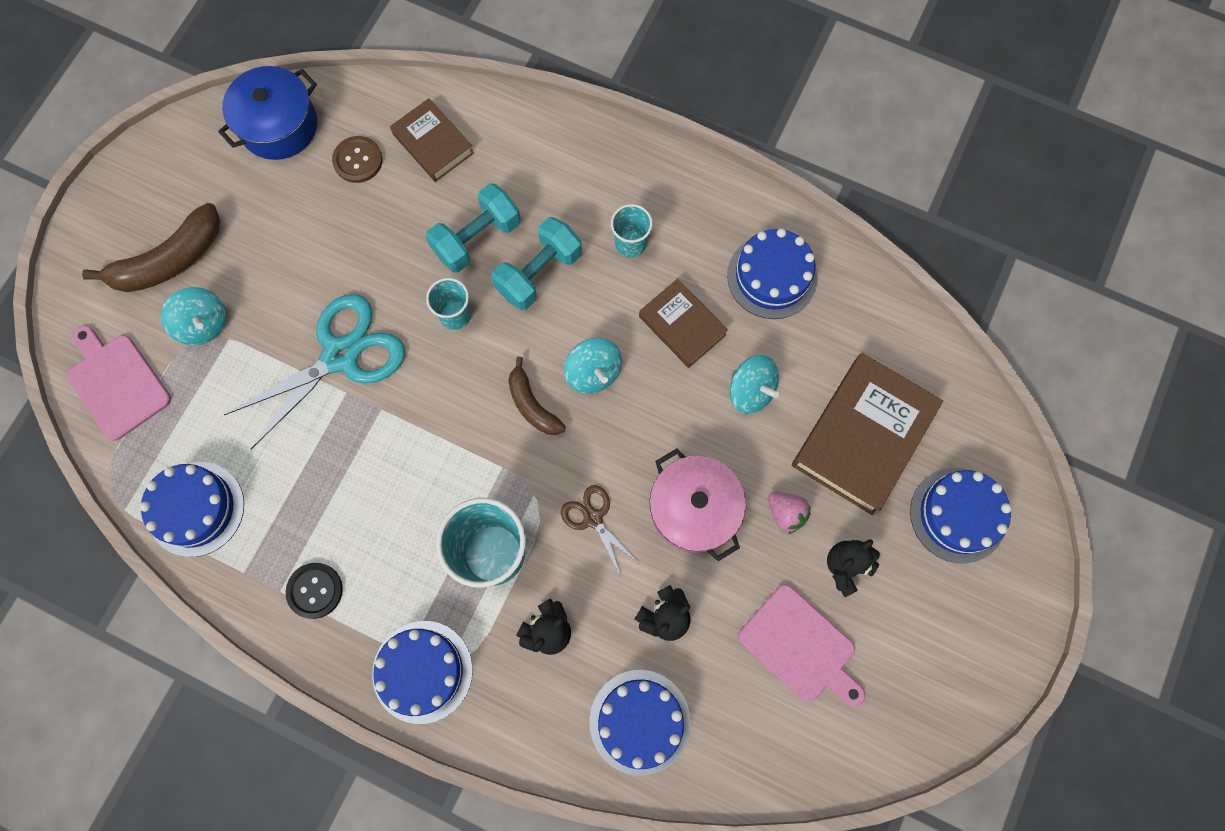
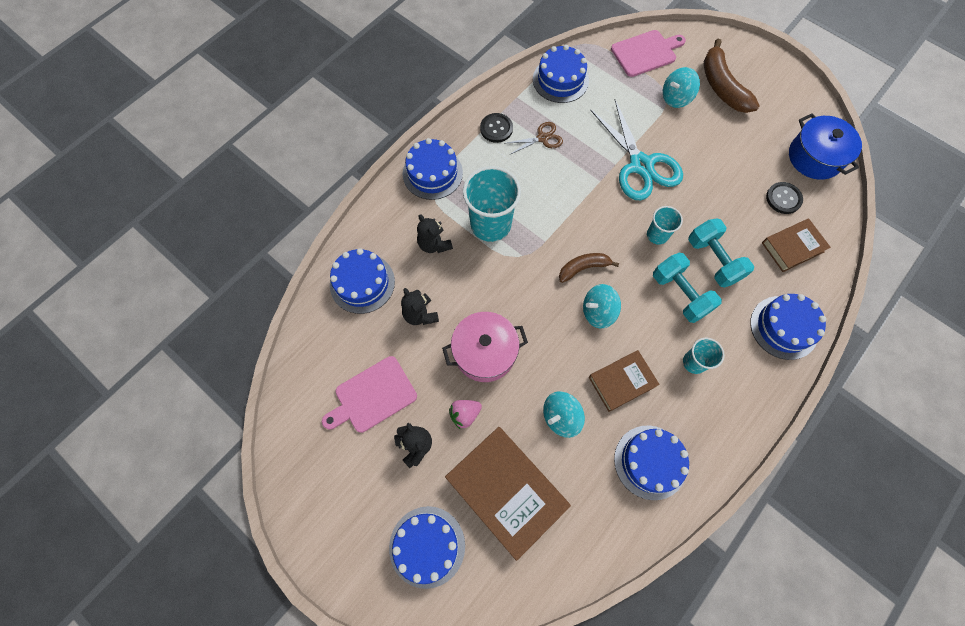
camera: 105 degrees right, 5 degrees down
(358, 160) = (783, 198): brown button -> black button
(553, 145) = (784, 327): none -> blue cake
(593, 518) = (497, 287): brown scissors -> brown scissors (542, 138)

